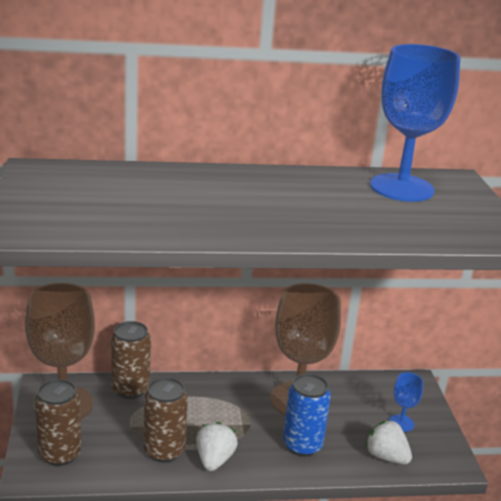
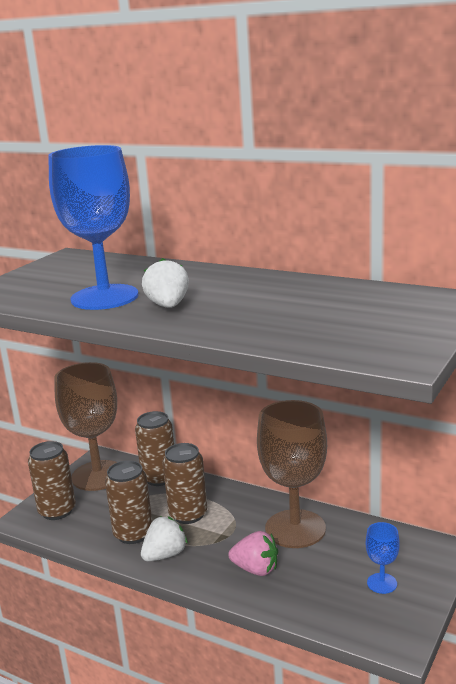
camera: 40 degrees right, 5 degrees down
(195, 416) = (188, 514): none -> brown can
(302, 445) = (256, 569): blue can -> pink strawberry
(386, 457) = (329, 609): white strawberry -> white strawberry (168, 306)
(401, 188) = (366, 300): blue goblet -> blue goblet (104, 297)

